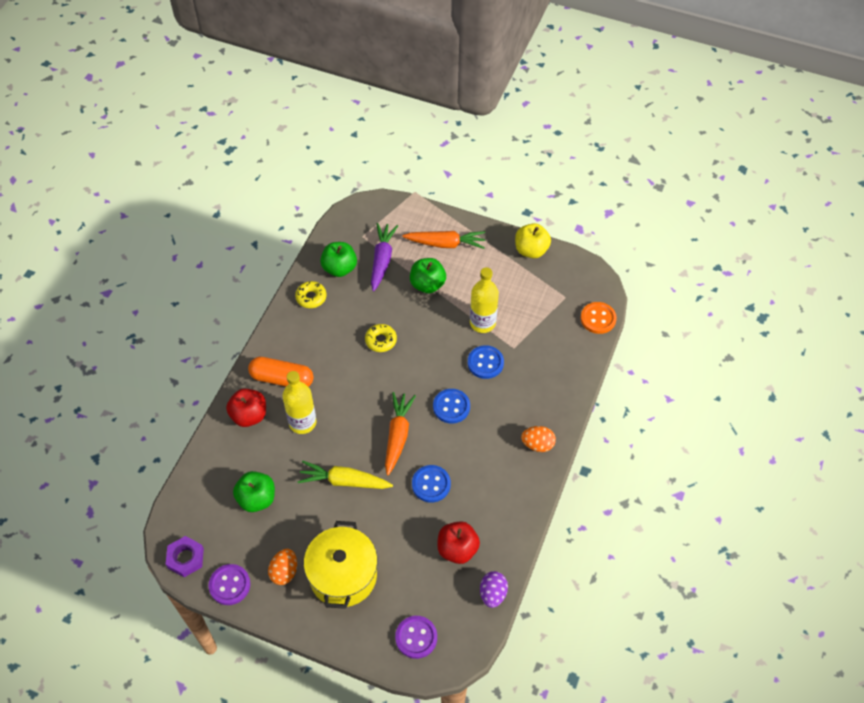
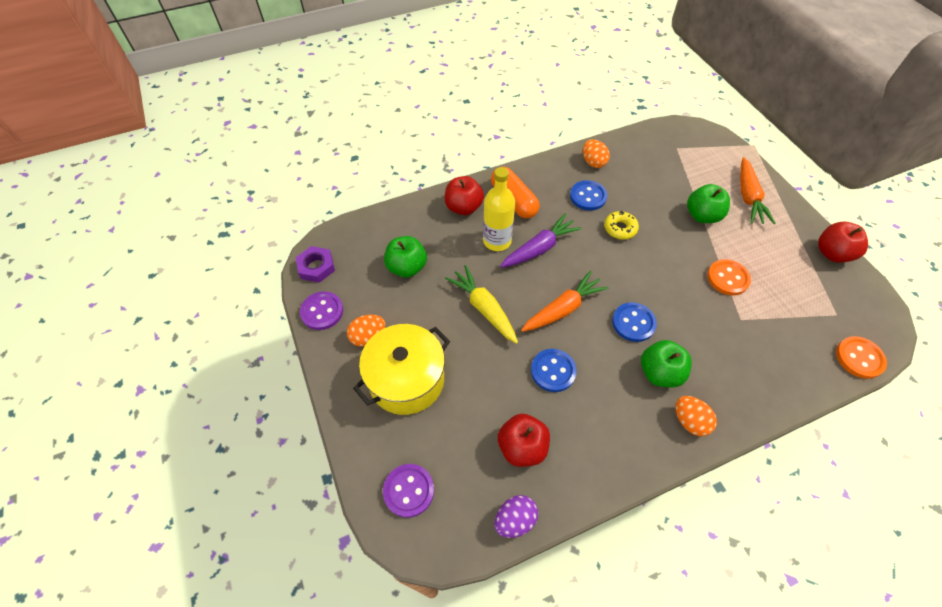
camera: 45 degrees right, 0 degrees up
(311, 297) = (593, 162): yellow donut -> orange egg
(339, 268) = (636, 157): green apple -> green apple (659, 372)
(382, 260) = (678, 173): purple carrot -> purple carrot (540, 248)
(446, 244) = (748, 197): orange carrot -> orange carrot turned 45 degrees clockwise
(482, 323) = (727, 278): yellow bottle -> orange button
(485, 363) = (700, 311): blue button -> blue button (588, 196)
(531, 250) = (832, 253): yellow apple -> red apple

